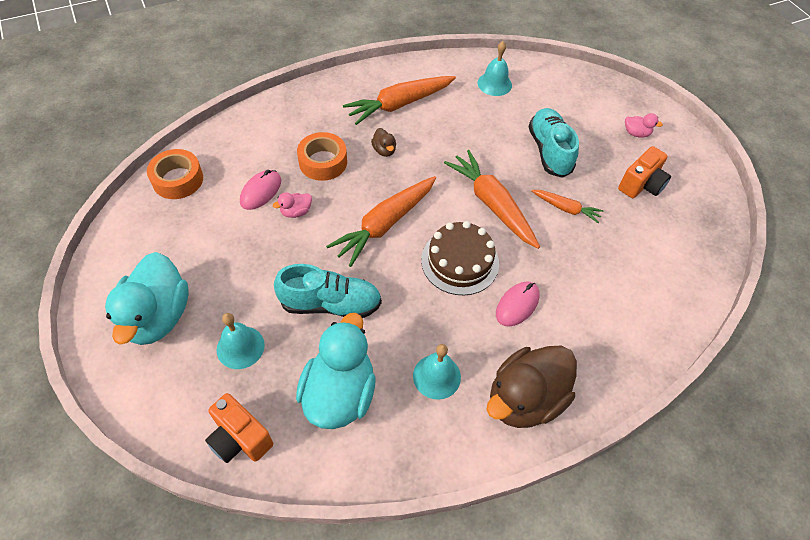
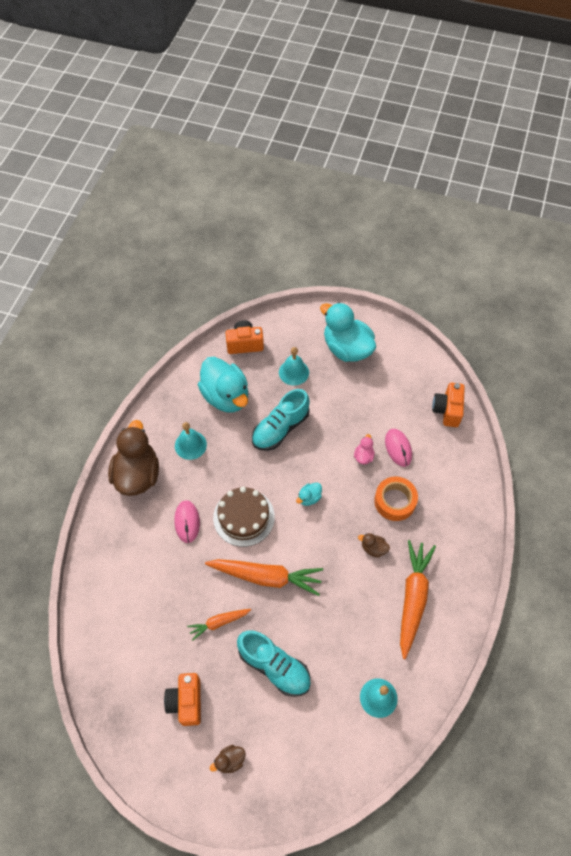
camera: 135 degrees right, 5 degrees up
(178, 180) = (447, 410): orange tape -> orange camera
(385, 224) = (309, 498): orange carrot -> turquoise duck
(636, 133) = (230, 760): pink duck -> brown duck

